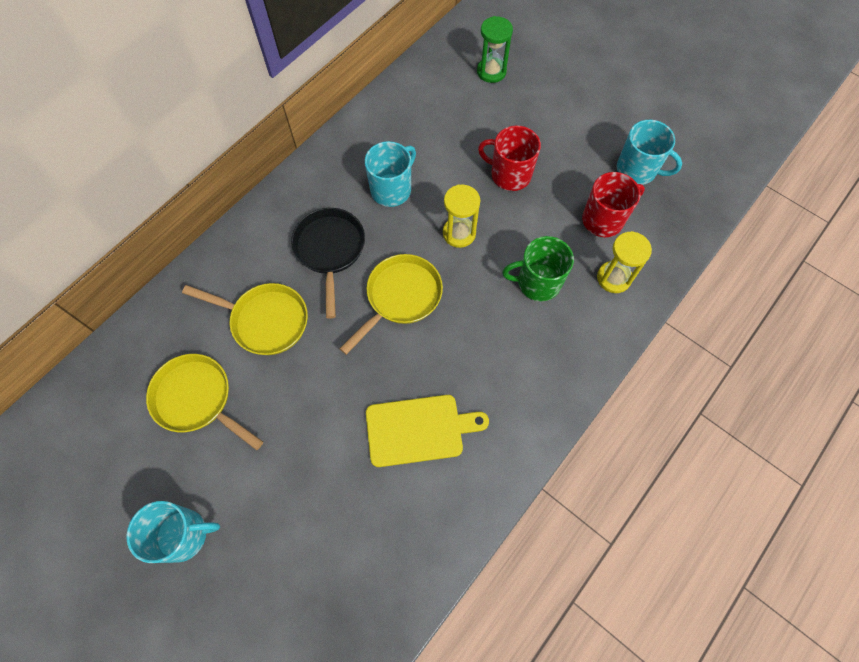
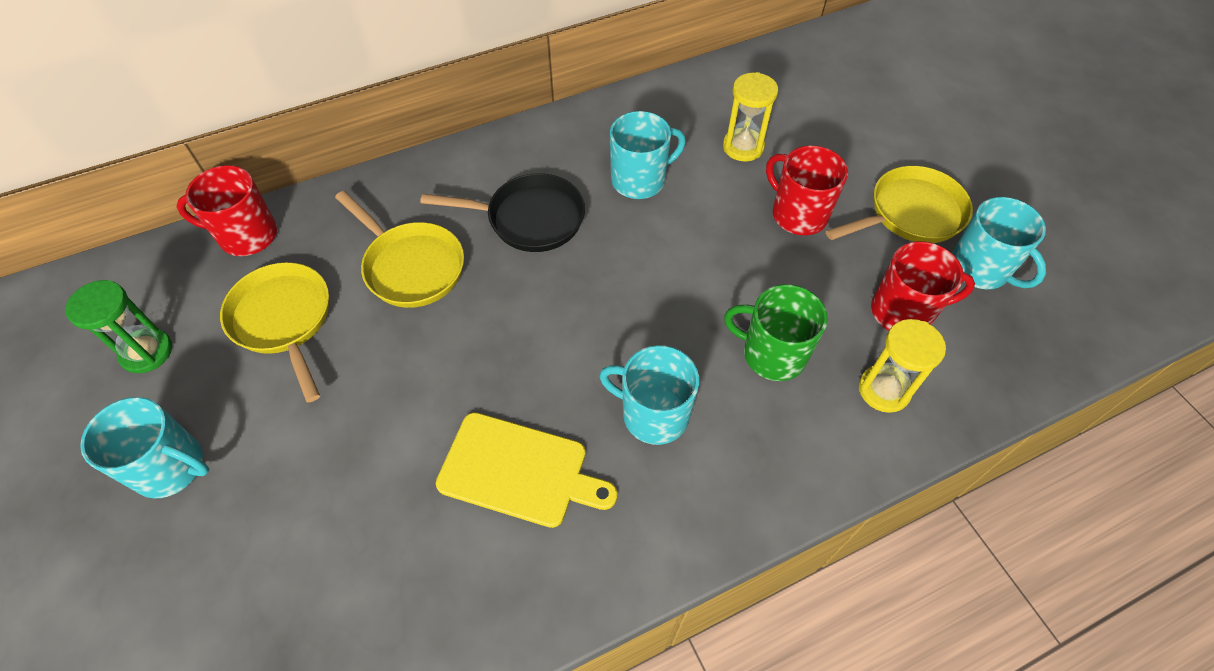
camera: 25 degrees right, 10 degrees down
(126, 348) = (246, 235): none -> red mug
(330, 250) = (529, 219): black pan -> black pan turned 75 degrees clockwise
(400, 297) = (584, 302): yellow pan -> yellow pan (910, 214)
(459, 233) = (697, 257): yellow hourglass -> yellow hourglass (743, 147)
(483, 355) = (653, 414): none -> turquoise mug
(491, 71) = (831, 96): green hourglass -> green hourglass (147, 352)

